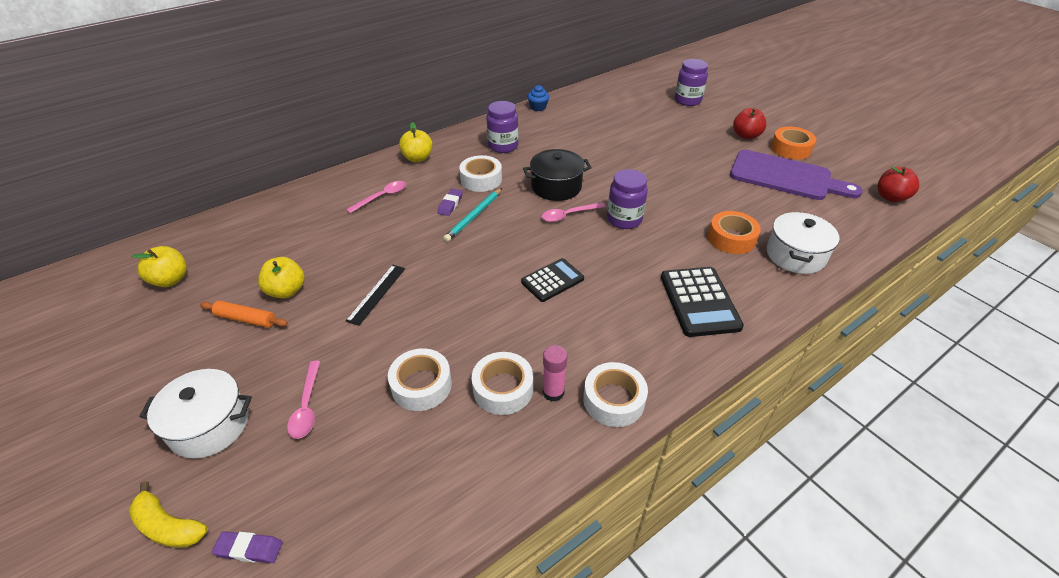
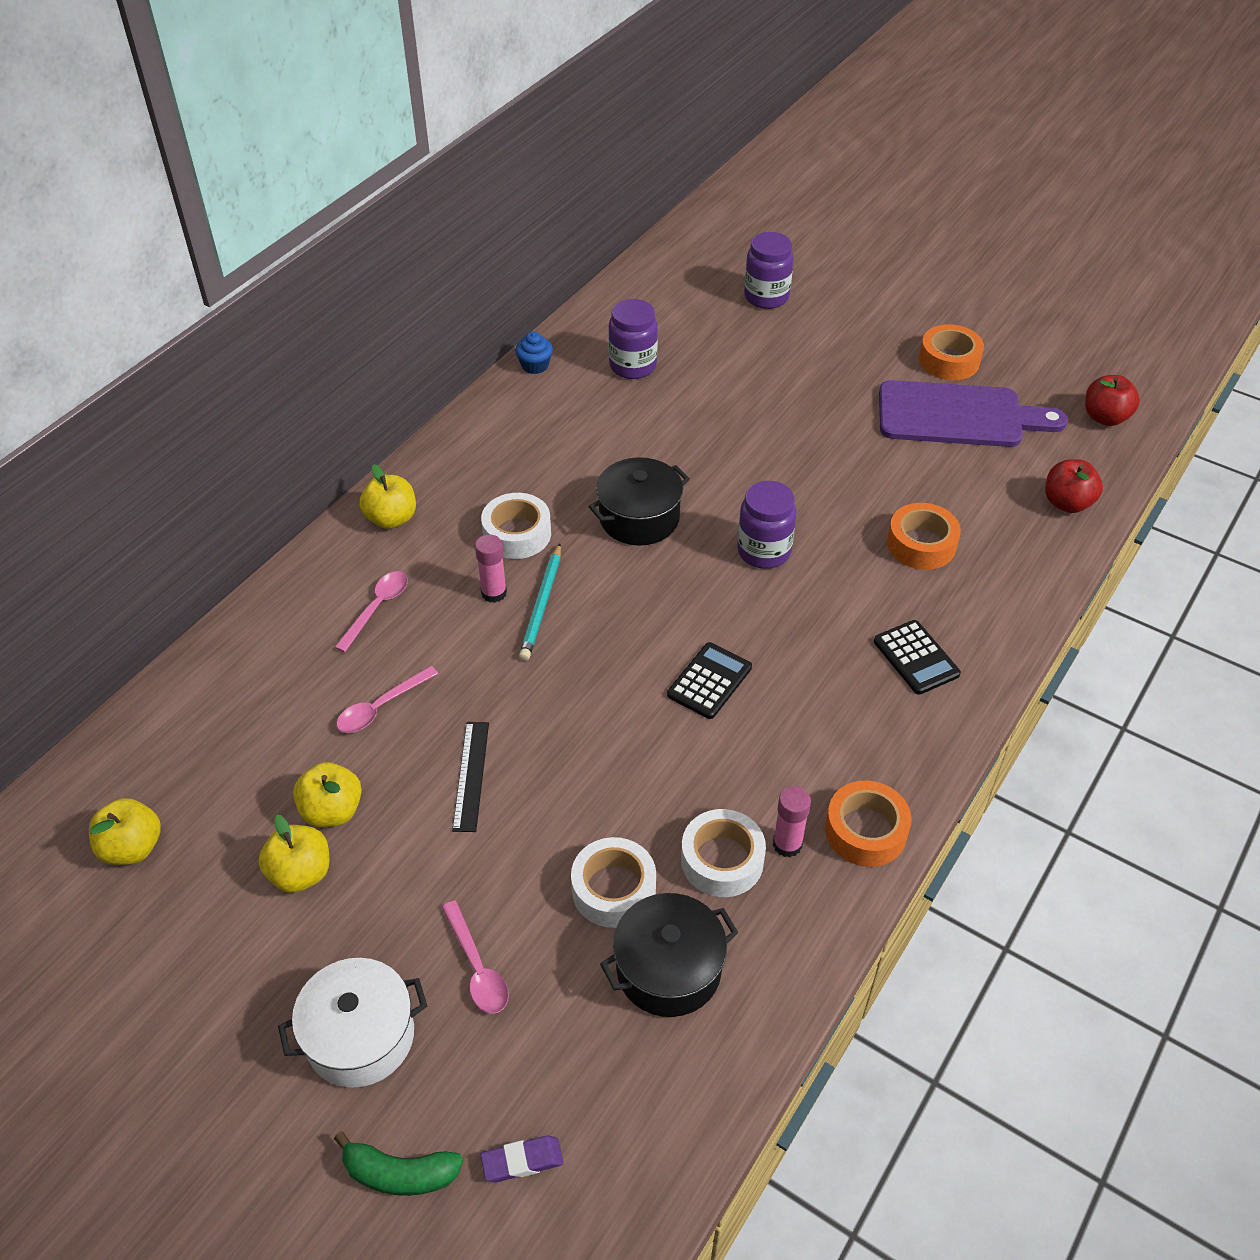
camera: 20 degrees left, 5 degrees up
(168, 526) = (399, 1173): yellow banana -> green banana
(246, 319) = (300, 873): orange rolling pin -> yellow apple
(427, 449) = (668, 969): none -> black pot
(450, 204) = (494, 593): purple eraser -> pink glue stick
(503, 146) = (518, 460): purple jar -> purple jar (633, 366)
(568, 215) = (681, 565): pink spoon -> pink spoon (381, 707)
(613, 400) = (865, 831): white tape -> orange tape
(699, 302) = (916, 658): black calculator -> black calculator, size x0.66
(746, 136) = (878, 350): red apple -> red apple (1067, 503)
(795, 255) = (1012, 549): white pot -> none

